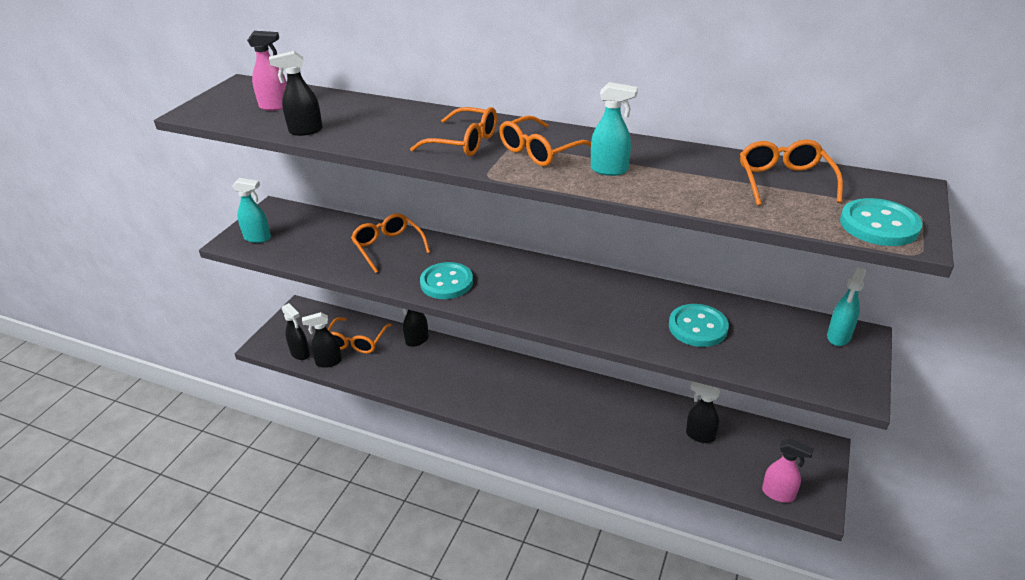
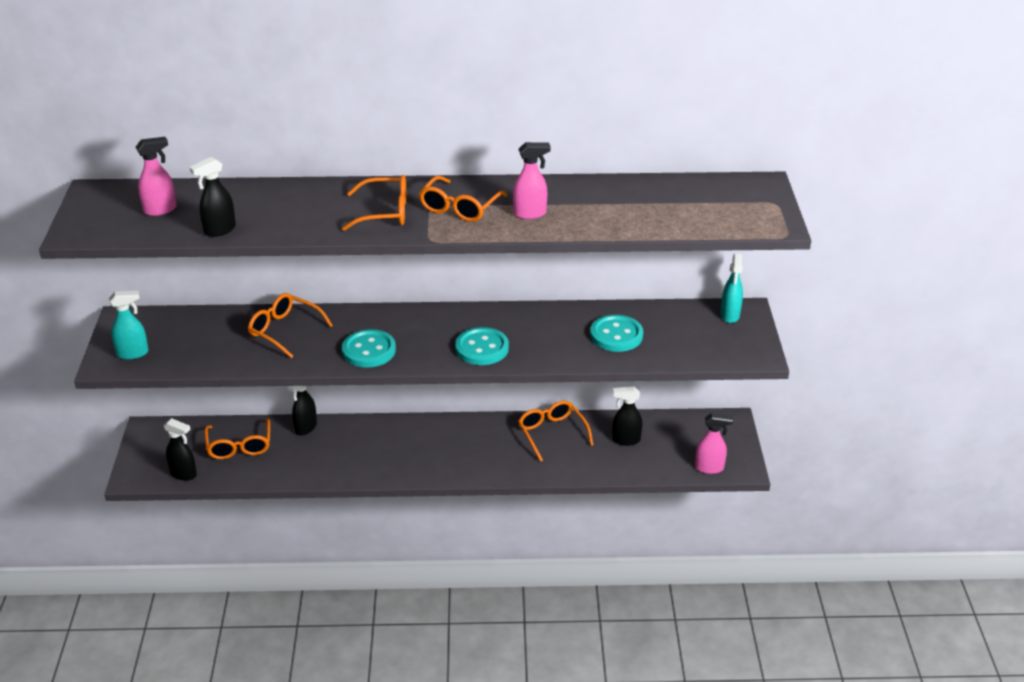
camera: 25 degrees left, 0 degrees up
(328, 362) = (222, 474): black spray bottle -> none
(609, 170) = (530, 214): turquoise spray bottle -> pink spray bottle
(784, 181) = (671, 196): orange glasses -> orange glasses (552, 433)
(879, 225) = (752, 219): turquoise button -> turquoise button (482, 348)

